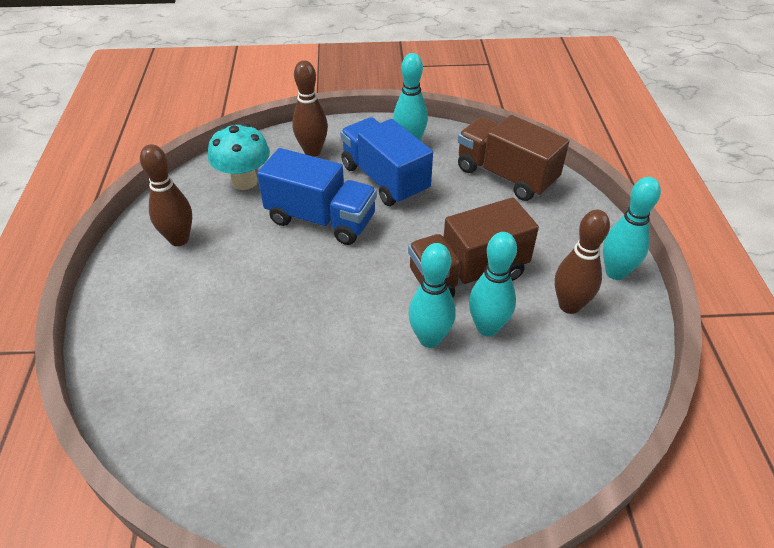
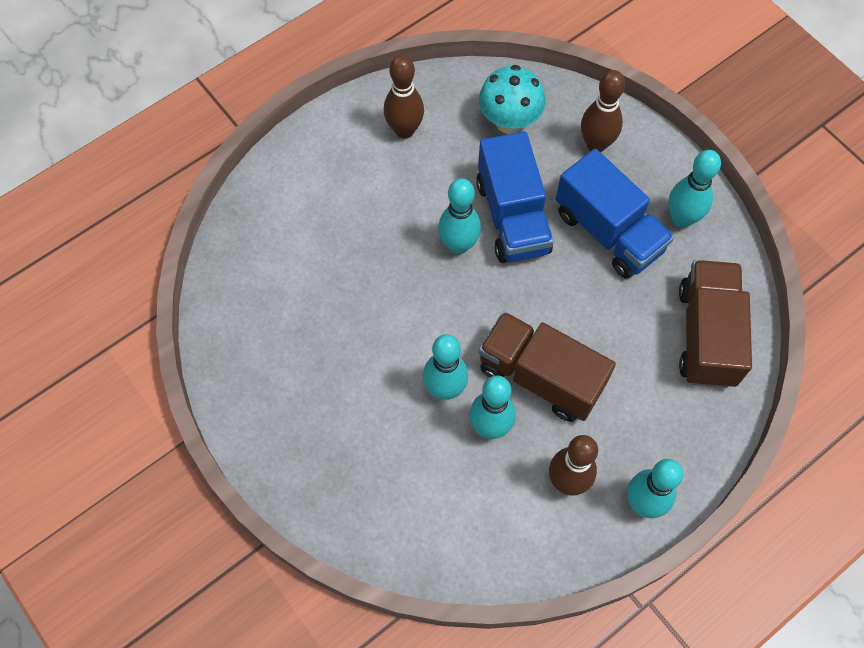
camera: 55 degrees right, 20 degrees up
(311, 261) = (458, 245): none -> turquoise bowling pin
(384, 179) = (608, 231): blue truck -> blue truck turned 120 degrees clockwise

